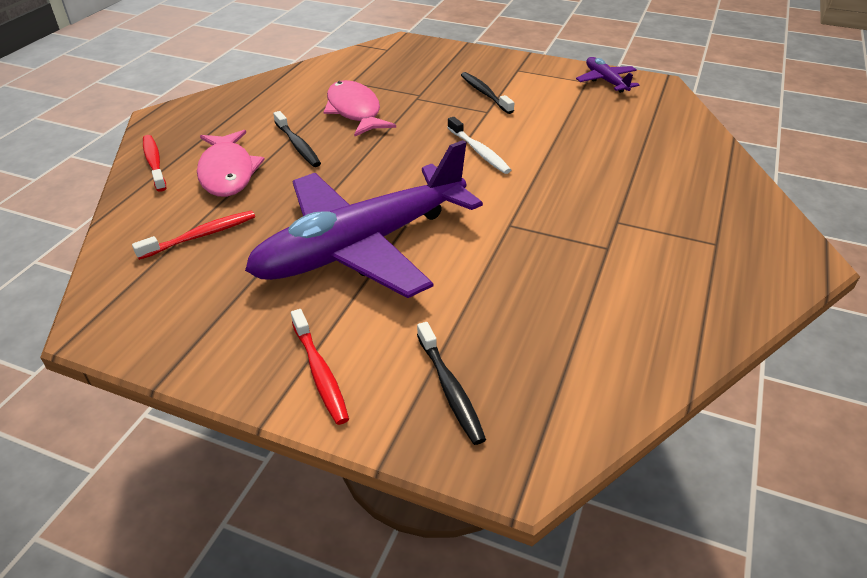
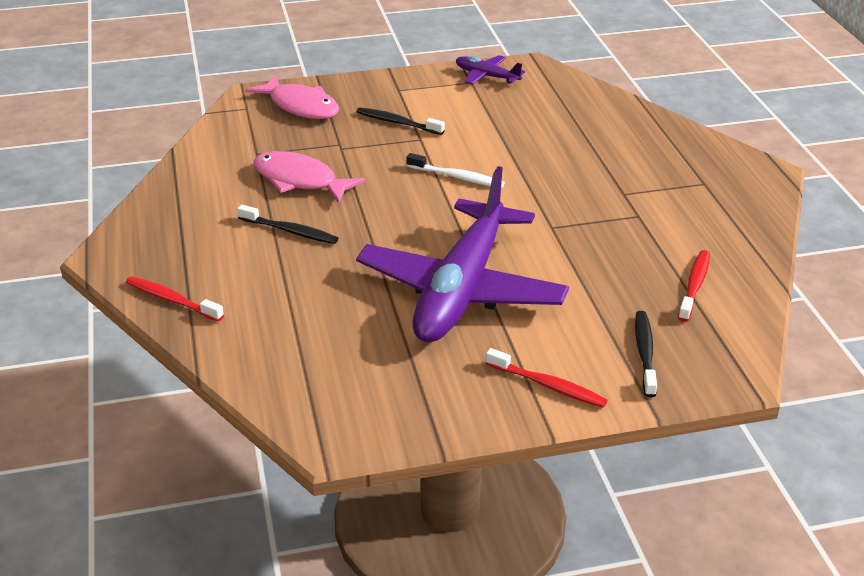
camera: 35 degrees left, 5 degrees down
(201, 236) = (315, 339): red toothbrush -> red toothbrush (694, 285)
(227, 172) = (259, 280): pink fish -> pink fish (300, 106)
(450, 389) = (644, 353): black toothbrush -> black toothbrush turned 120 degrees counterclockwise

